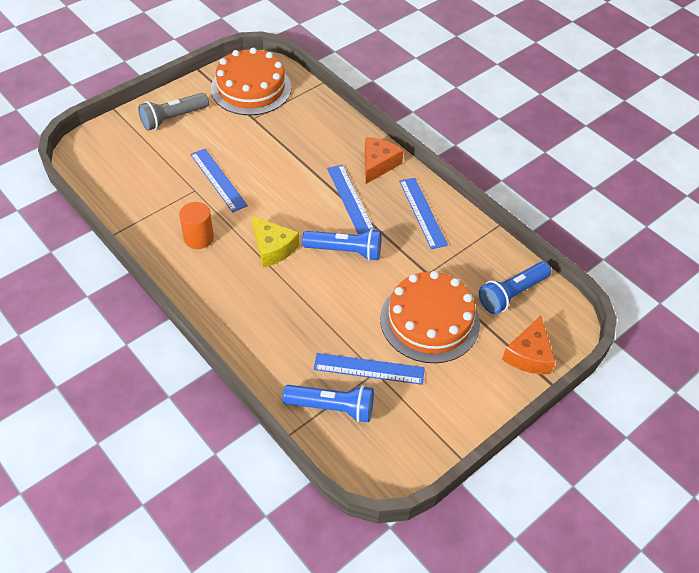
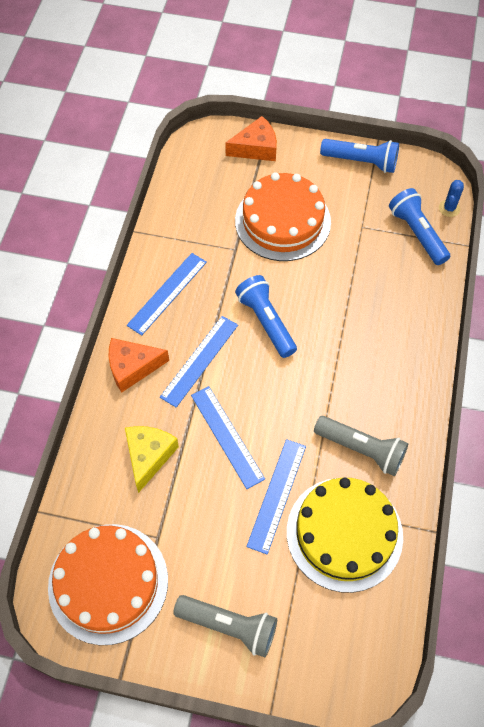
camera: 125 degrees left, 10 degrees up
(160, 194) = (344, 533): none -> yellow cake
(198, 238) = (361, 449): orange cylinder -> grey flashlight
(273, 248) = (315, 379): yellow cheese -> yellow cheese (149, 456)
(335, 456) = (449, 208): none -> blue cactus
(369, 368) = (363, 232): blue ruler -> blue ruler (227, 436)
(512, 294) = (205, 185): blue flashlight -> blue flashlight (361, 162)

